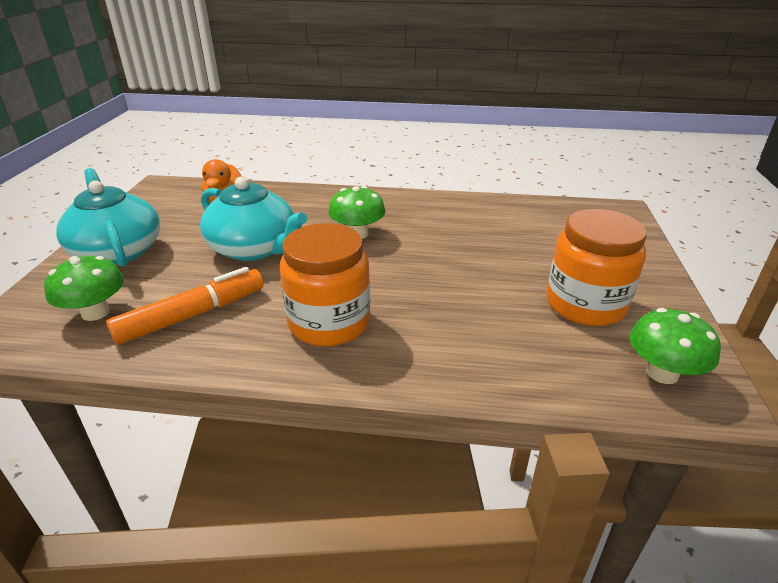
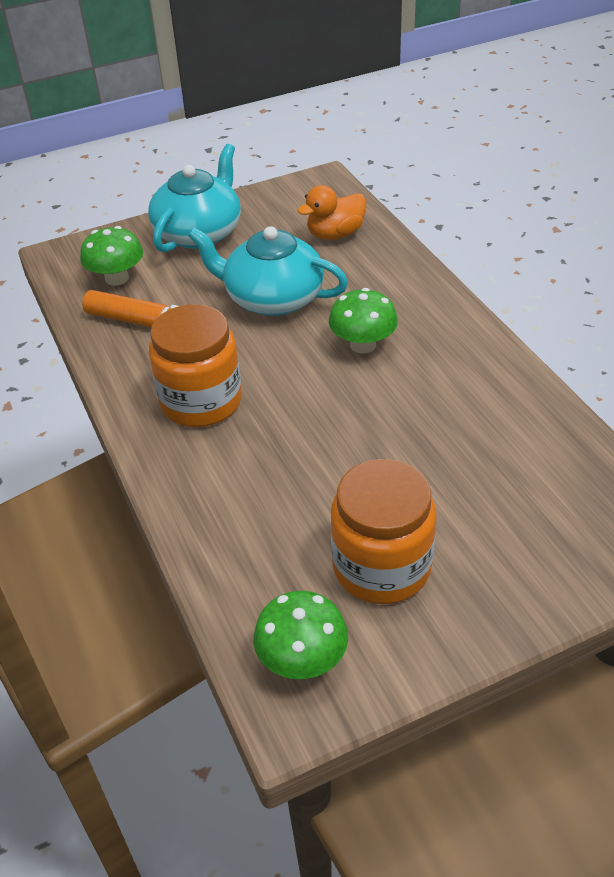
camera: 60 degrees right, 10 degrees up
(254, 248) = (272, 298): turquoise teapot -> turquoise teapot turned 105 degrees clockwise

